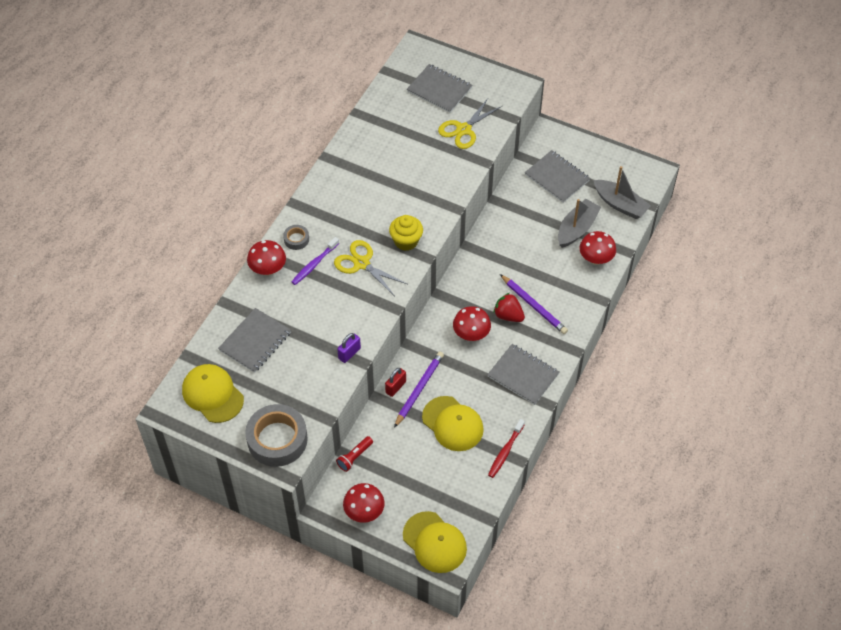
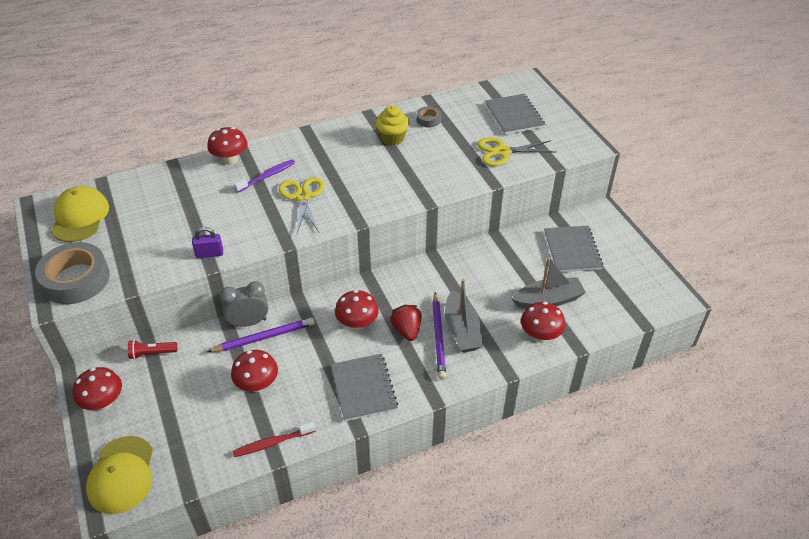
camera: 40 degrees right, 10 degrees down
(255, 341) = (156, 201): grey notebook -> none
(296, 239) = (276, 152): grey tape -> grey tape (428, 120)
(314, 264) = (267, 176): purple toothbrush -> purple toothbrush turned 150 degrees clockwise
(395, 387) = (248, 322): red padlock -> grey clock
(406, 241) = (357, 202): yellow cupcake -> yellow cupcake (392, 138)
(452, 424) = (257, 385): yellow cap -> red mushroom
(620, 204) = (613, 305): grey boat -> grey boat (461, 330)

